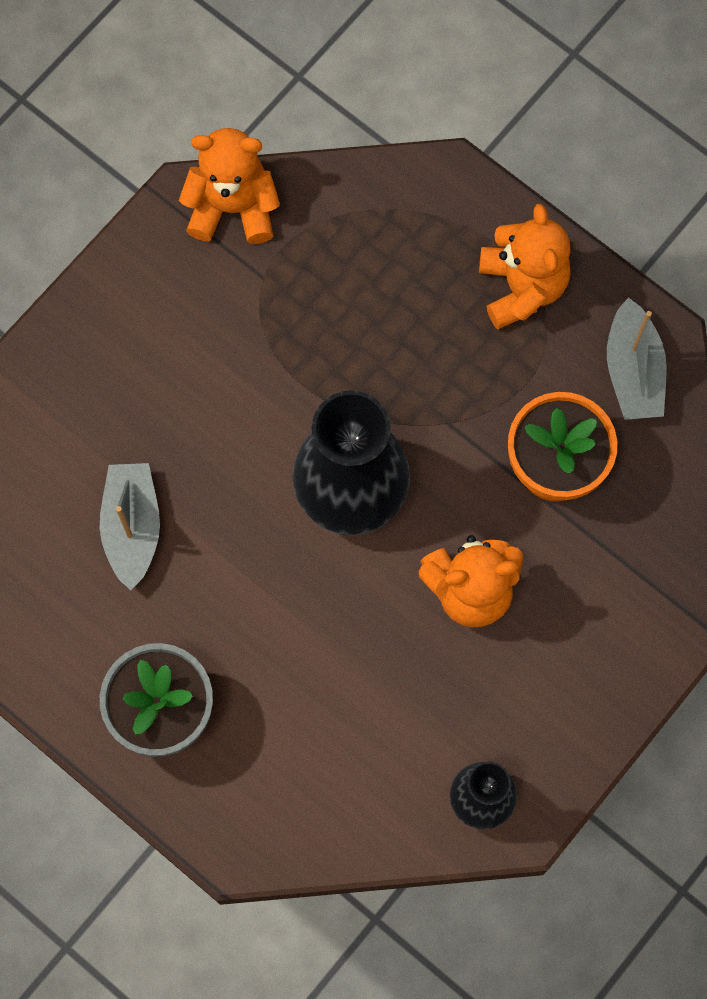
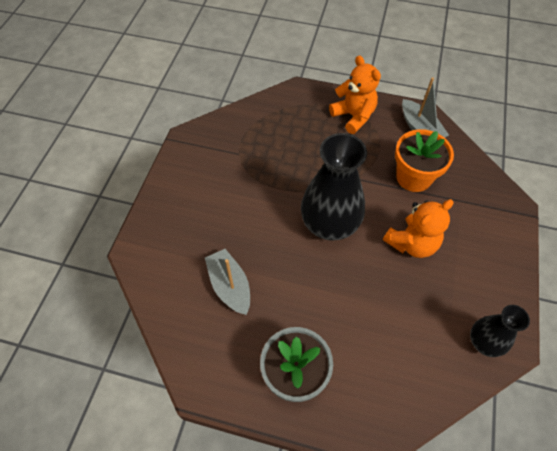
camera: 25 degrees left, 15 degrees down
(232, 207) = (210, 133): orange teddy bear -> none

